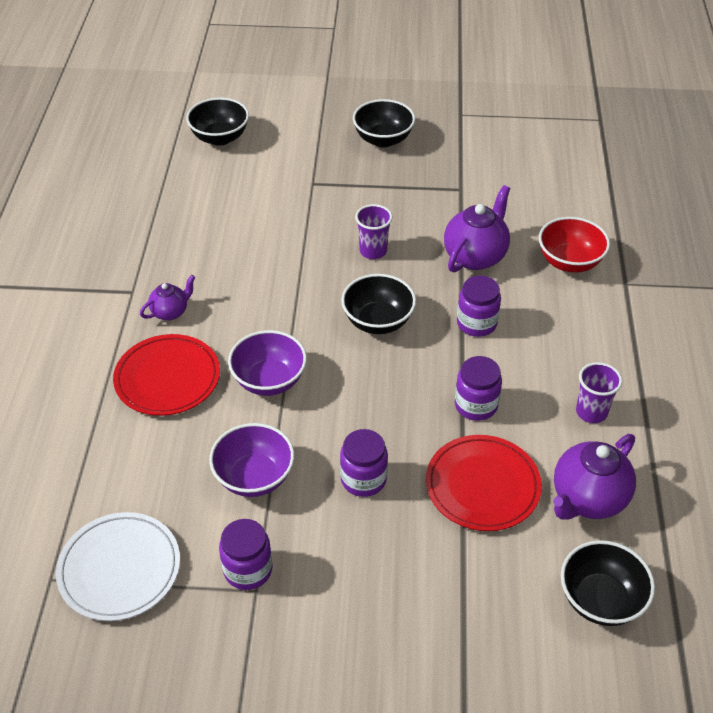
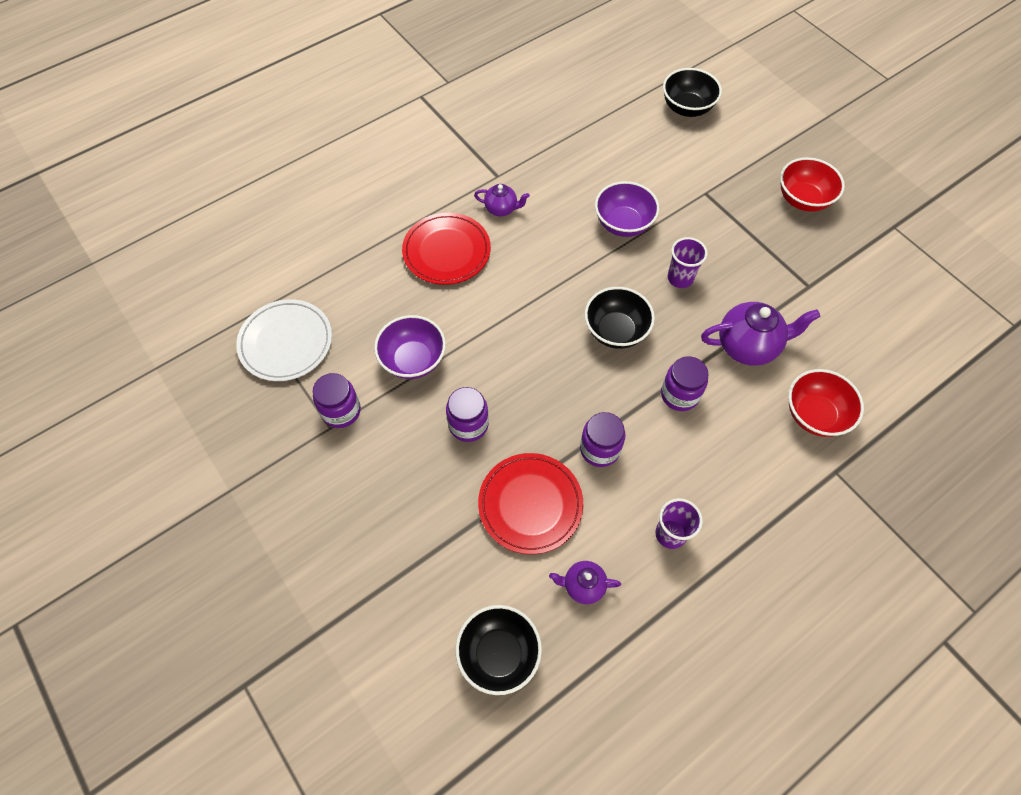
camera: 50 degrees right, 15 degrees up
(269, 380) = (499, 307): purple bowl -> purple bowl (623, 224)
(383, 139) = (802, 199): black bowl -> red bowl
(588, 499) = (583, 586): purple teapot -> purple teapot, size x0.56

